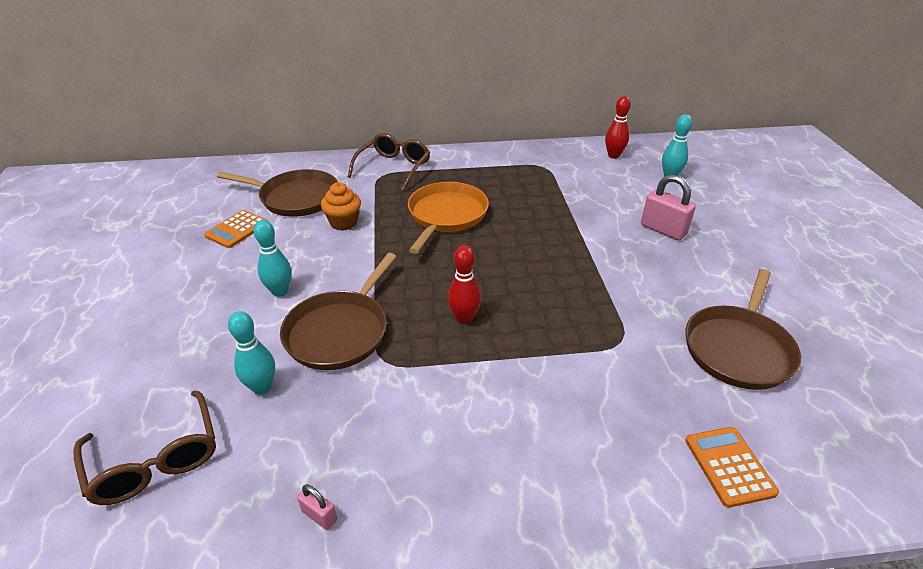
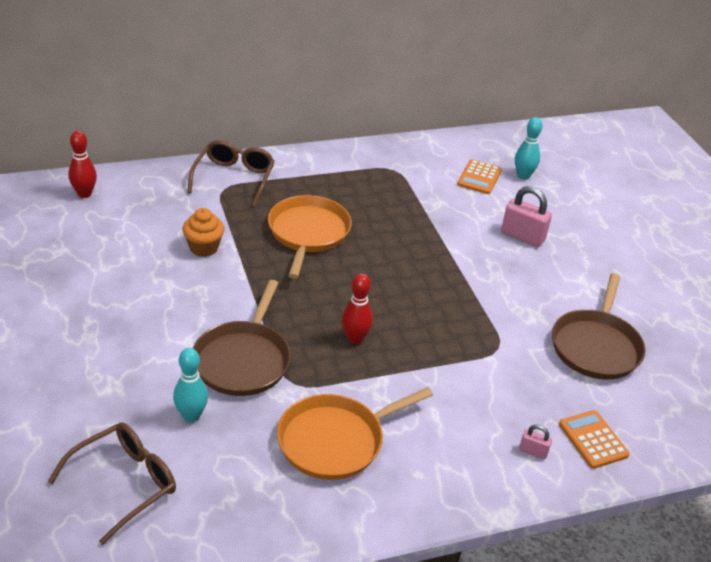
camera: 15 degrees left, 0 degrees up
(156, 460) = (125, 483): brown glasses -> brown glasses turned 90 degrees counterclockwise
(237, 230) = (92, 263): orange calculator -> orange calculator (479, 178)
(280, 291) = (168, 326): turquoise bowling pin -> none
(296, 198) = (139, 221): brown pan -> none
(319, 516) = (284, 508): pink padlock -> pink padlock (533, 451)
(409, 433) = (335, 440): none -> orange pan
(613, 156) = (464, 153): red bowling pin -> red bowling pin (84, 194)

